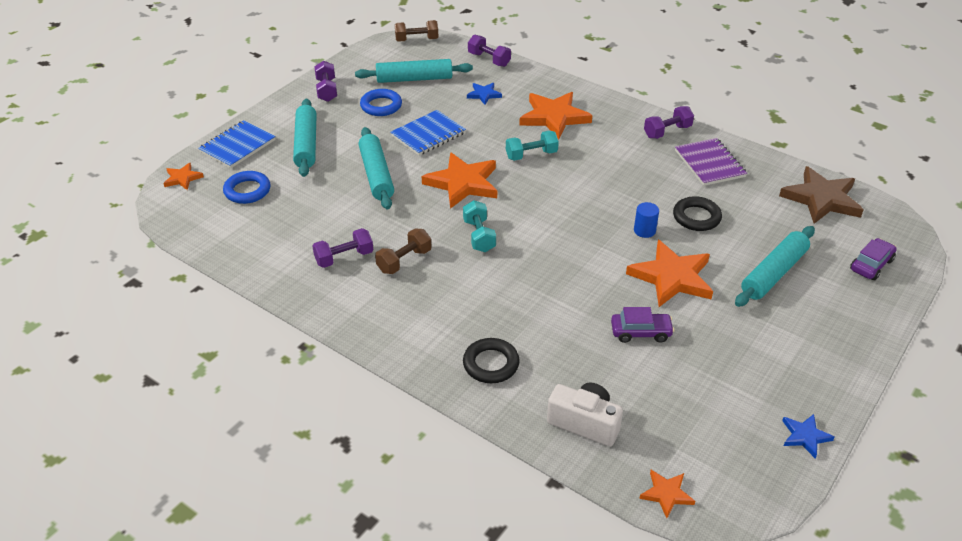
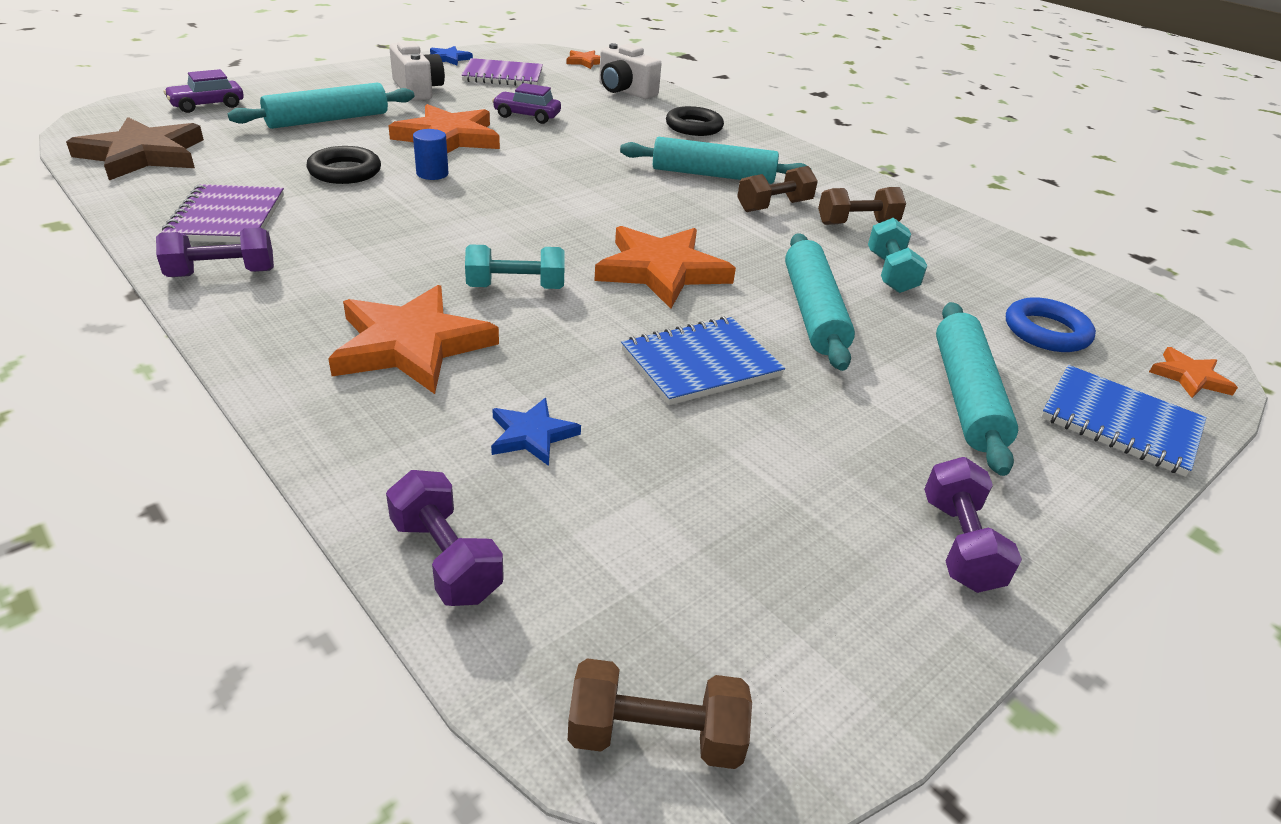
camera: 170 degrees left, 5 degrees down
(237, 146) = (1120, 423): blue notebook -> blue notebook turned 75 degrees clockwise
(344, 257) = (857, 223): purple dumbbell -> brown dumbbell
(381, 106) = (802, 458): blue ring -> none
(414, 79) = (702, 531): turquoise rolling pin -> turquoise rolling pin (713, 175)
(479, 236) = (663, 209): turquoise dumbbell -> turquoise dumbbell (890, 273)
(720, 412) = (503, 76): none -> purple notebook
(764, 349) = (417, 89): none -> white camera

